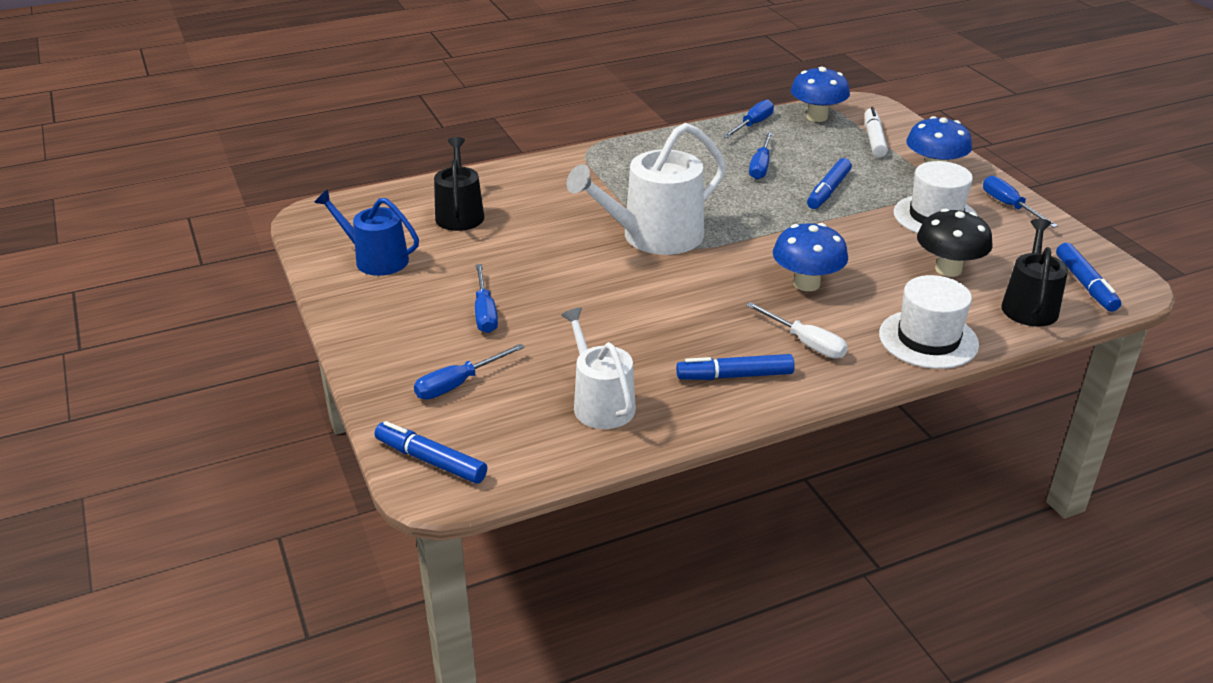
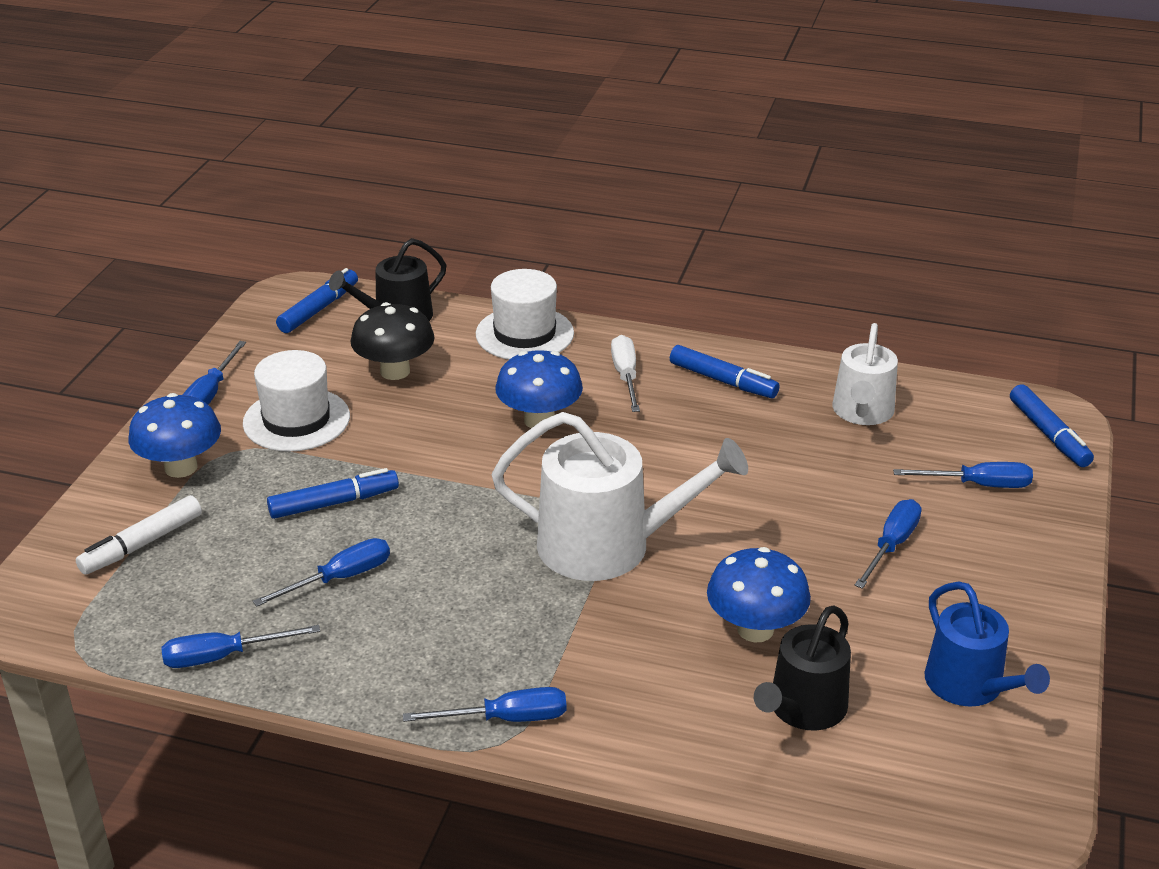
camera: 140 degrees left, 0 degrees up
(597, 156) = (506, 719): none -> blue screwdriver
(817, 117) = (124, 621): blue mushroom -> blue mushroom (755, 629)

